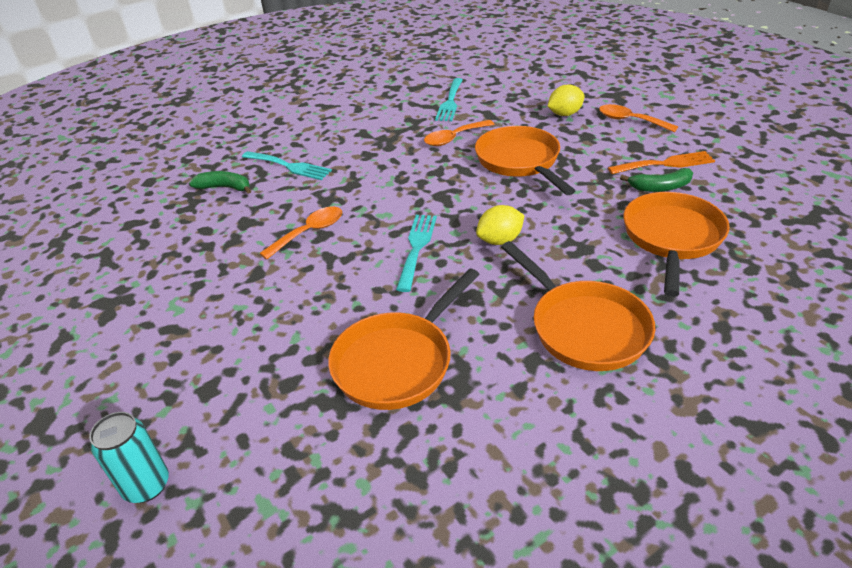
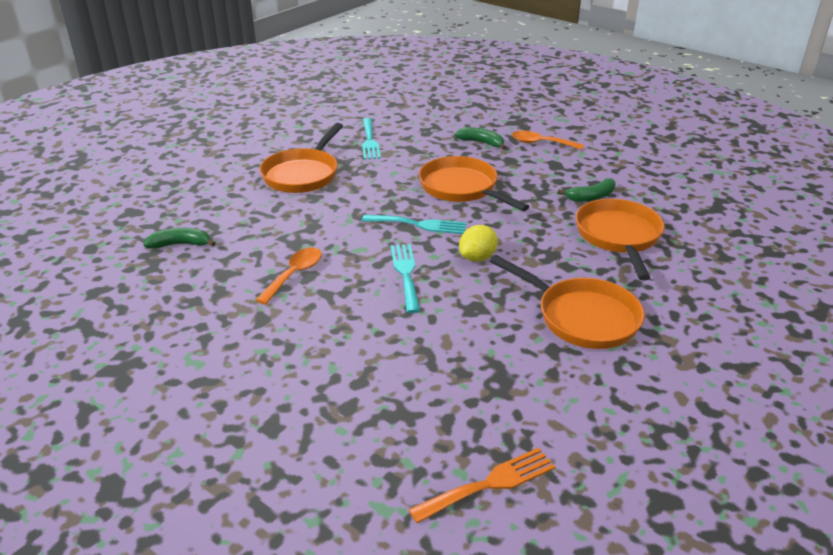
camera: 20 degrees left, 5 degrees down
(146, 485) = (259, 517): turquoise can -> none
(289, 166) = (239, 216): turquoise fork -> turquoise fork (419, 224)
(397, 362) = (439, 371): orange pan -> orange pan (303, 174)
(454, 138) = (390, 173): orange spoon -> none
(564, 114) = (481, 143): yellow lemon -> green banana
(665, 164) = (587, 177): orange fork -> orange fork (489, 484)

